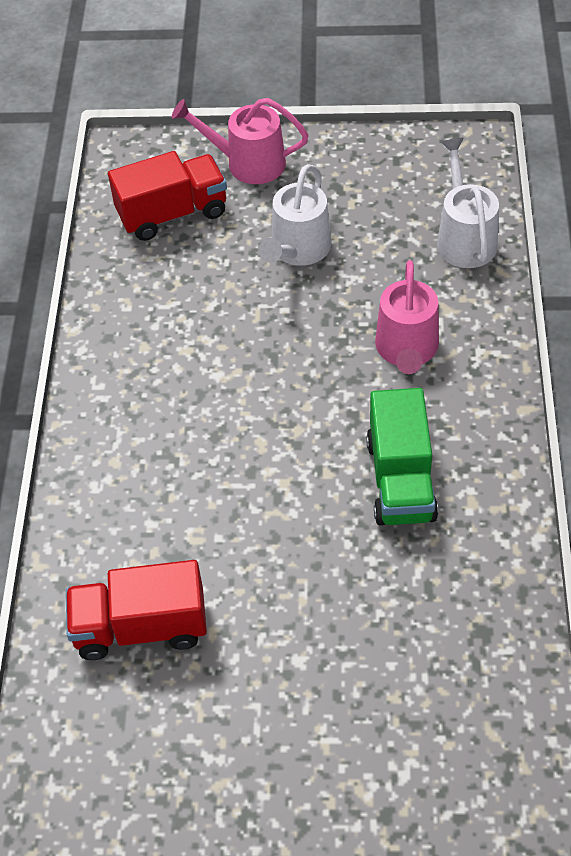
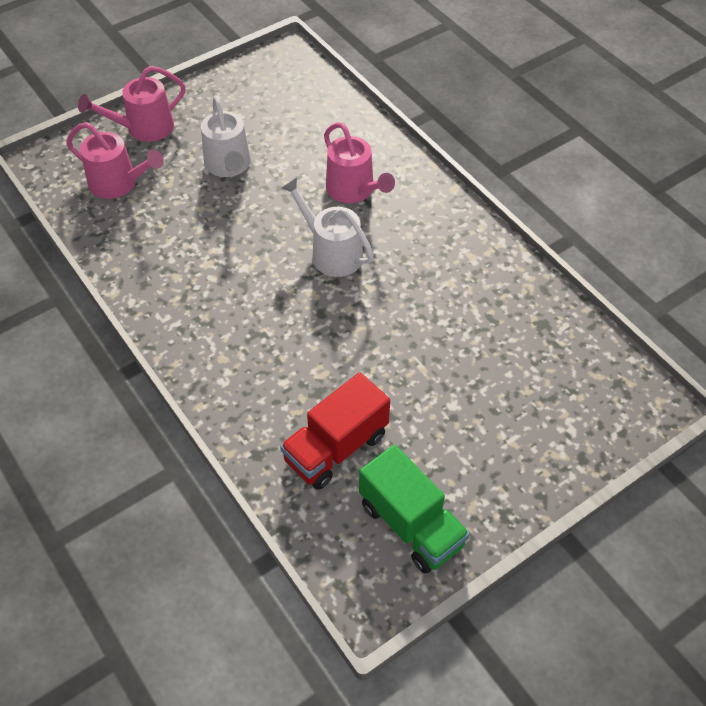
camera: 40 degrees left, 0 degrees up
(172, 213) = (118, 183): red truck -> pink watering can
(401, 480) = (419, 266): green truck -> green truck (411, 524)
(464, 238) = (330, 109): white watering can -> white watering can (331, 253)

